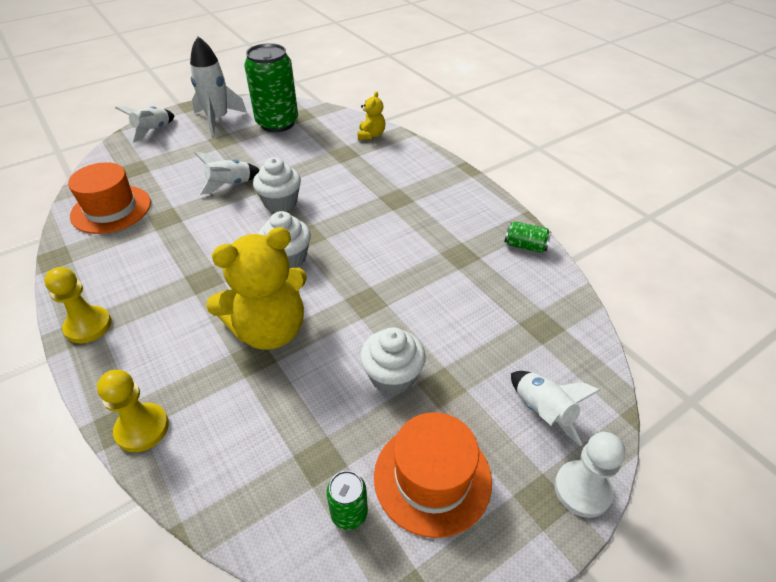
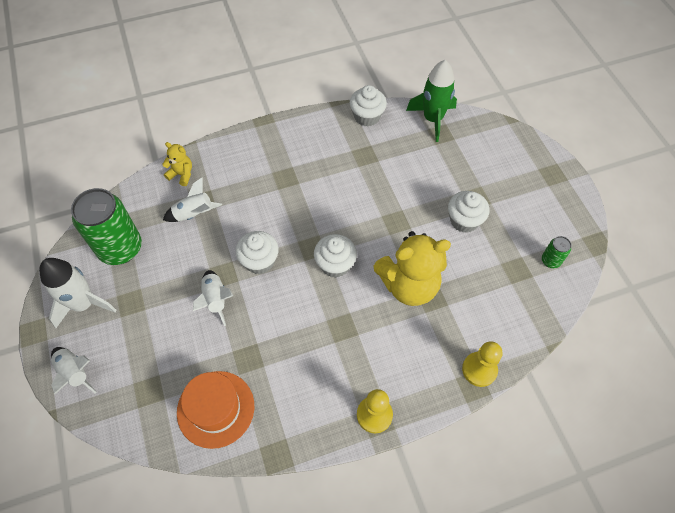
camera: 75 degrees left, 15 degrees up
(269, 330) = (409, 285): yellow teddy bear -> yellow teddy bear turned 90 degrees clockwise
(432, 477) = (535, 217): orange hat -> none
(525, 246) = (367, 116): green can -> white cupcake
(542, 412) = (502, 156): white rocket -> white rocket (194, 214)
(564, 312) = (432, 119): none -> green rocket
(582, 489) = (549, 156): white pawn -> none

